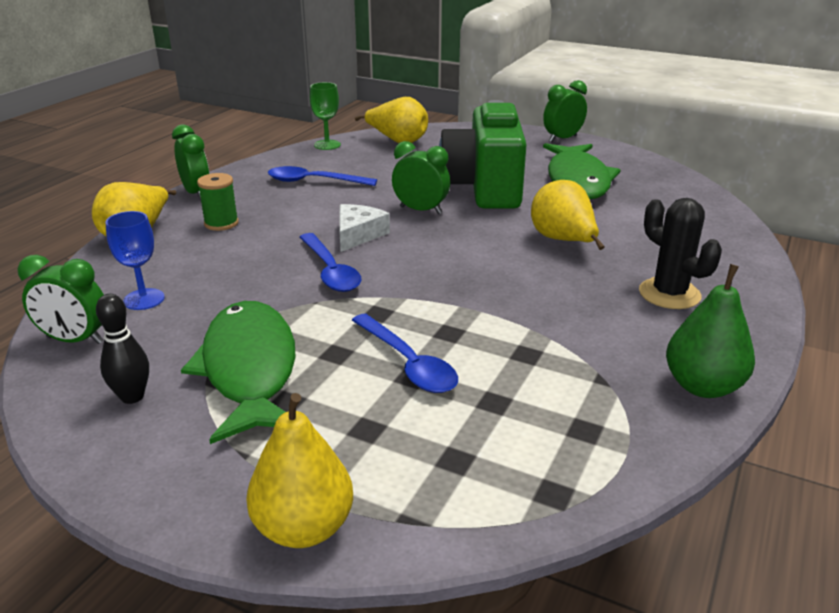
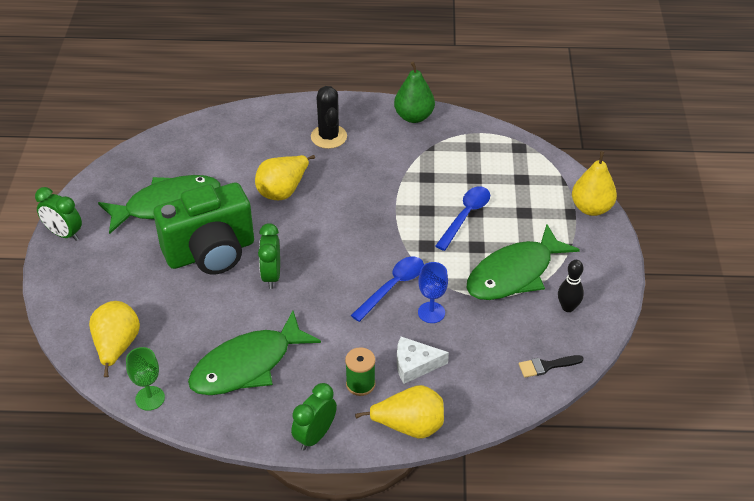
camera: 115 degrees left, 15 degrees up
(75, 340) = (546, 366): green clock -> black brush
(144, 299) = (486, 362): blue goblet -> blue goblet (431, 312)
(314, 181) = (247, 365): blue spoon -> green fish
(358, 235) = (332, 294): white cheese -> white cheese (415, 365)
(669, 294) = (329, 137): black cactus -> black cactus turned 45 degrees counterclockwise

